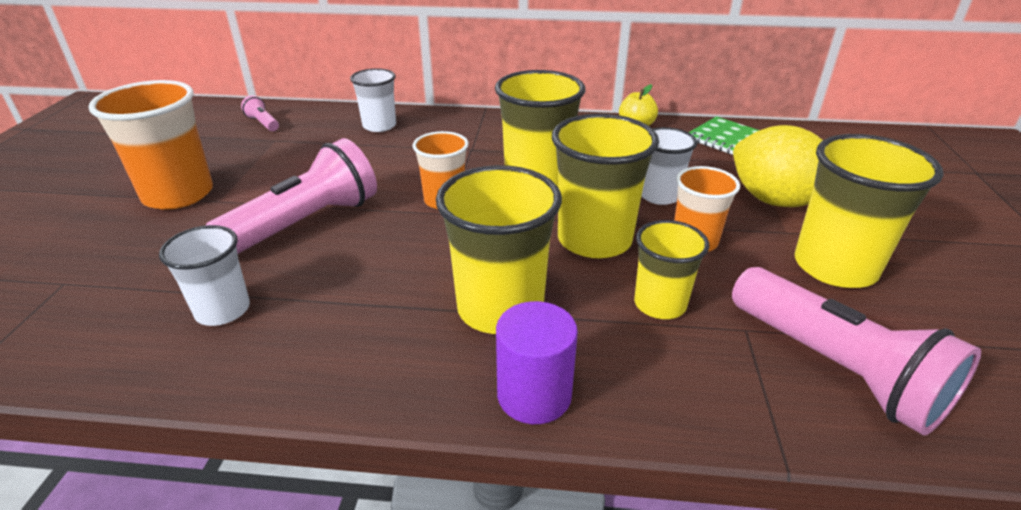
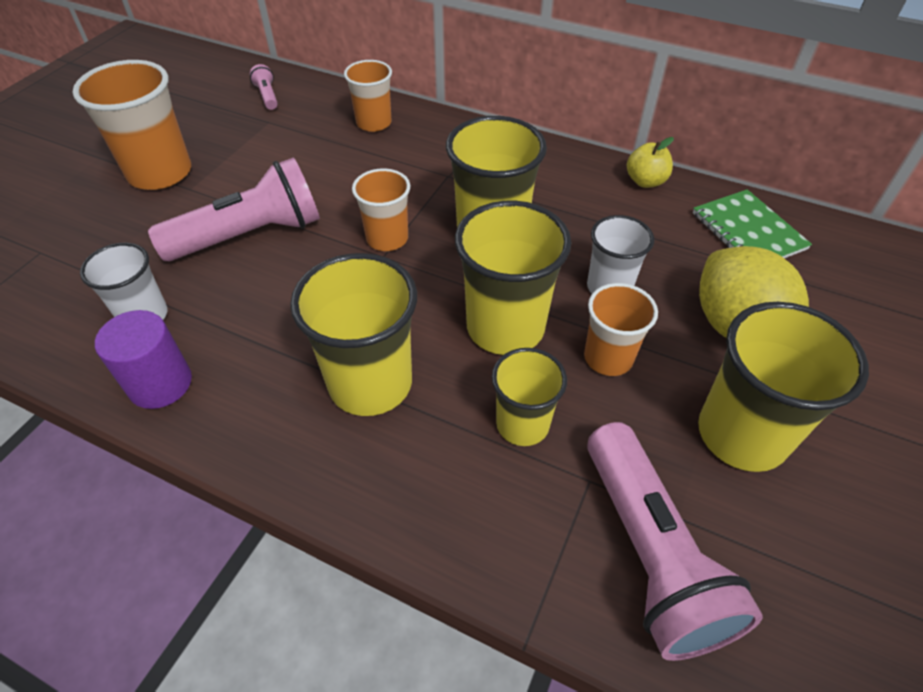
camera: 20 degrees right, 15 degrees up
(379, 126) = (374, 123): white cup -> orange cup
(534, 395) = (349, 486): purple cylinder -> purple cylinder (160, 383)

